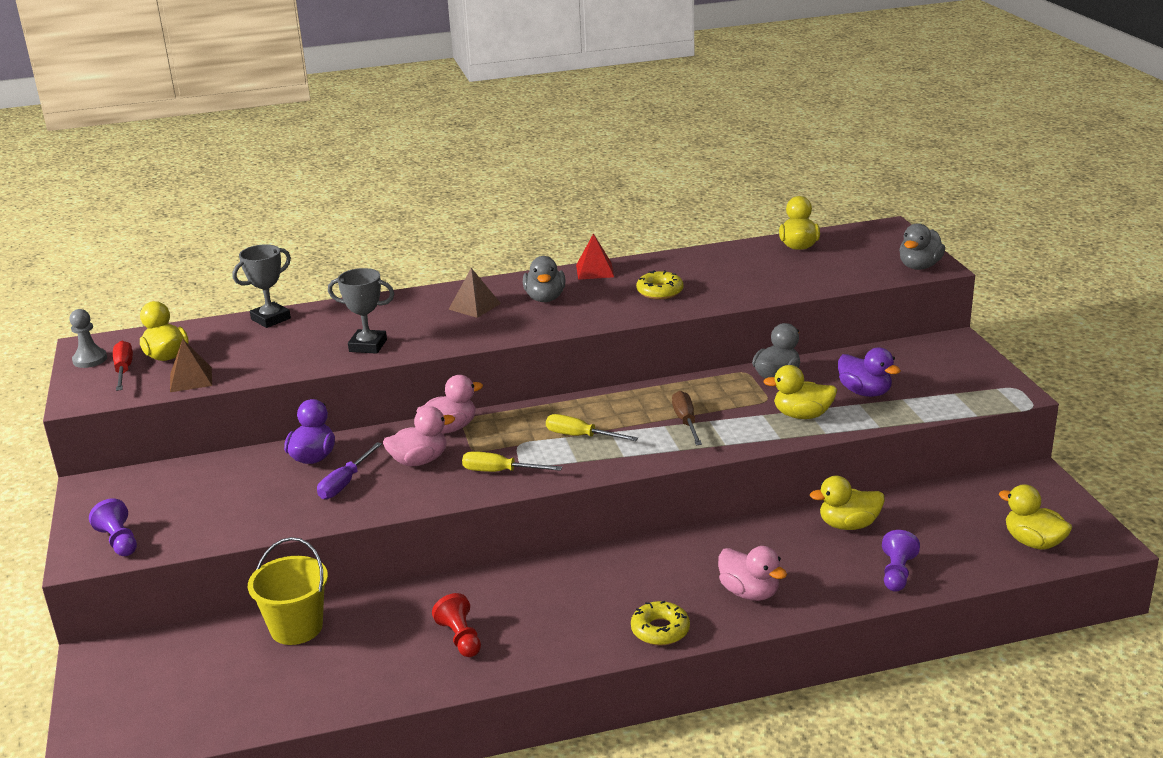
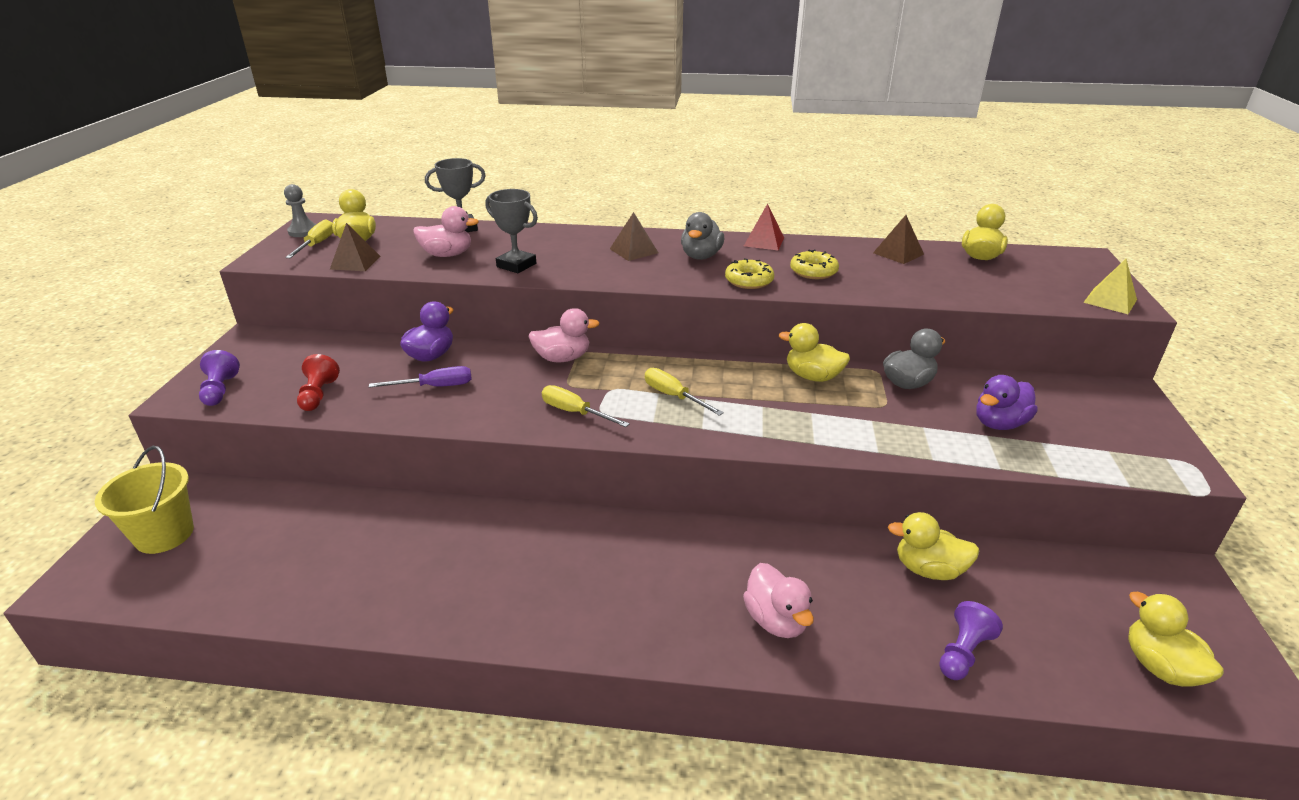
camera: 20 degrees right, 5 degrees up
(124, 370) = (317, 244): red screwdriver -> yellow screwdriver
(296, 628) = (332, 513): yellow bucket -> yellow bucket (164, 534)
(345, 483) = (435, 386): purple screwdriver -> purple screwdriver turned 150 degrees counterclockwise
(419, 461) = (513, 382): pink duck -> pink duck (447, 255)
(460, 638) = (458, 574): red pawn -> red pawn (318, 395)
(660, 630) = (655, 635): yellow donut -> yellow donut (749, 281)
(686, 421) = (786, 407): brown screwdriver -> none
(725, 257) = (898, 253): none -> brown pyramid
(802, 415) = (915, 432): yellow duck -> yellow duck (812, 376)
(865, 392) = (999, 423): purple duck -> purple duck turned 75 degrees clockwise
(919, 266) = (1110, 301): grey duck -> yellow pyramid

